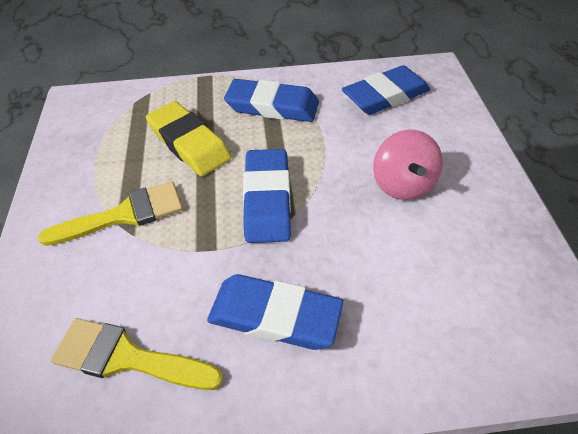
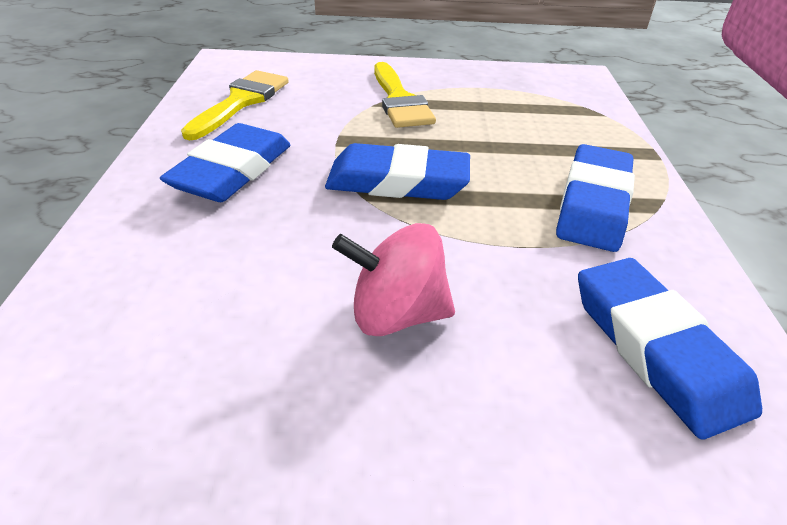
camera: 95 degrees right, 10 degrees down
(189, 143) = (506, 136): yellow eraser -> none

